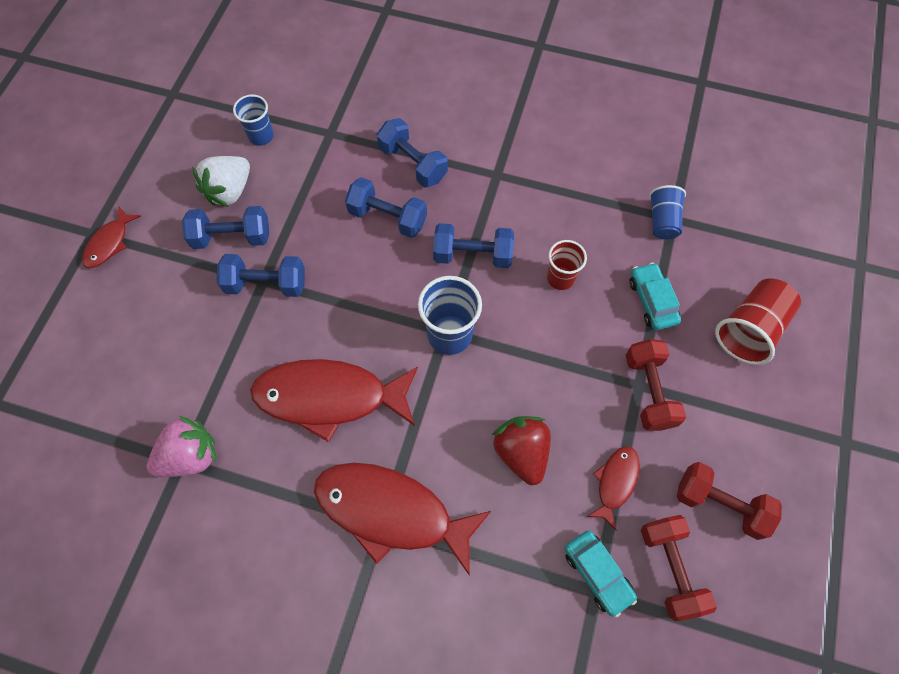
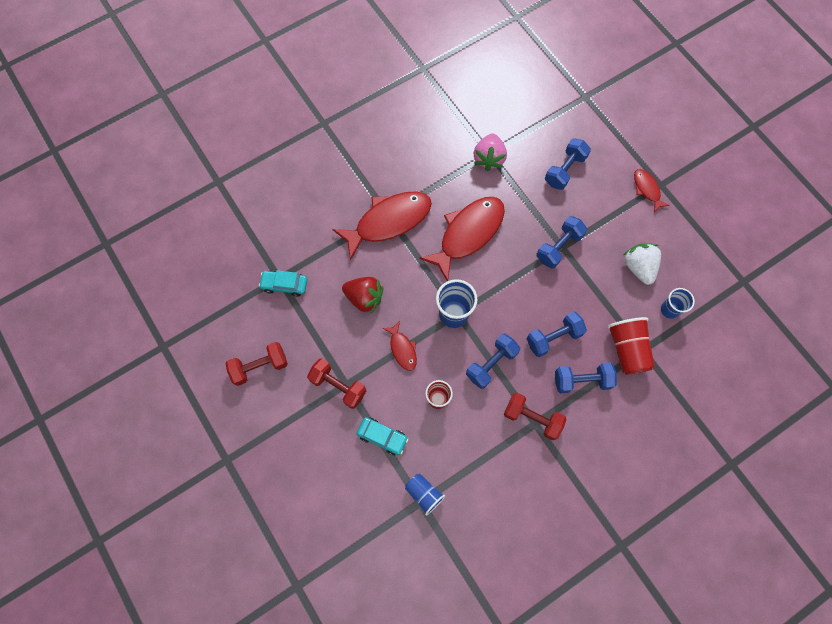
camera: 130 degrees right, 5 degrees up
(232, 237) = (604, 249): blue dumbbell -> blue dumbbell (565, 170)
(615, 482) = (313, 328): red fish -> red fish (402, 349)
(670, 569) = (257, 317): red dumbbell -> red dumbbell (532, 418)
(750, 329) = (321, 474): red cup -> red cup (627, 349)

